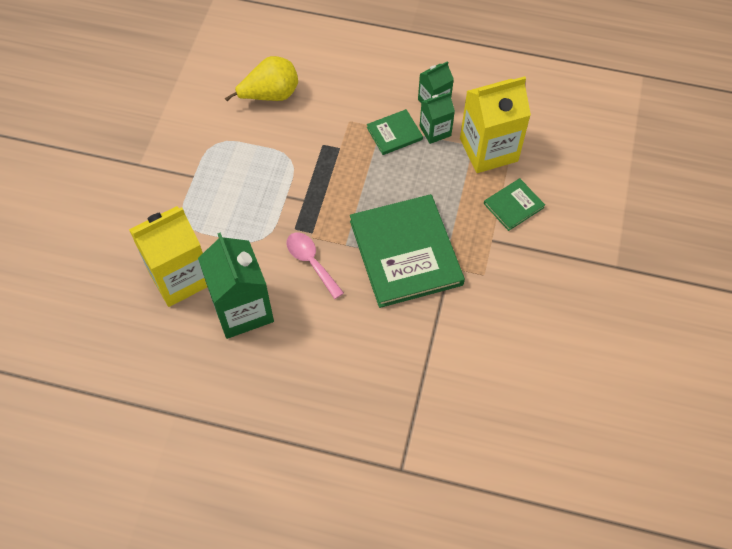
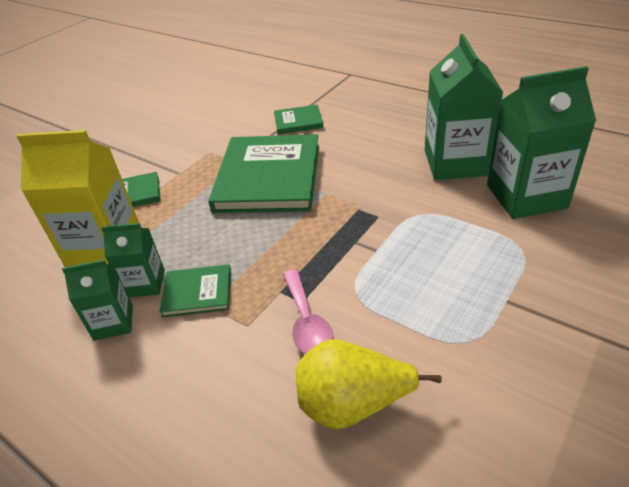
camera: 155 degrees left, 20 degrees down
(180, 277) = (526, 196): yellow carton -> green carton
(311, 262) = (370, 185): pink spoon -> pink spoon (307, 322)
(419, 345) = (298, 121): none -> green book

